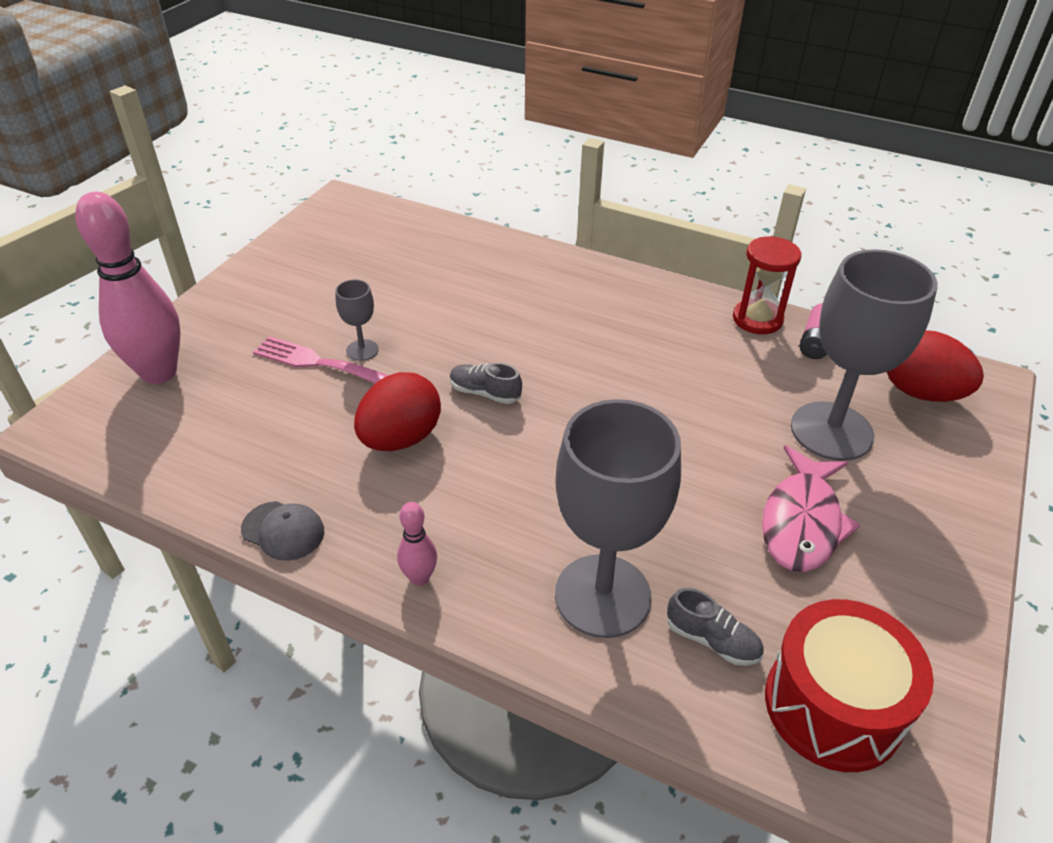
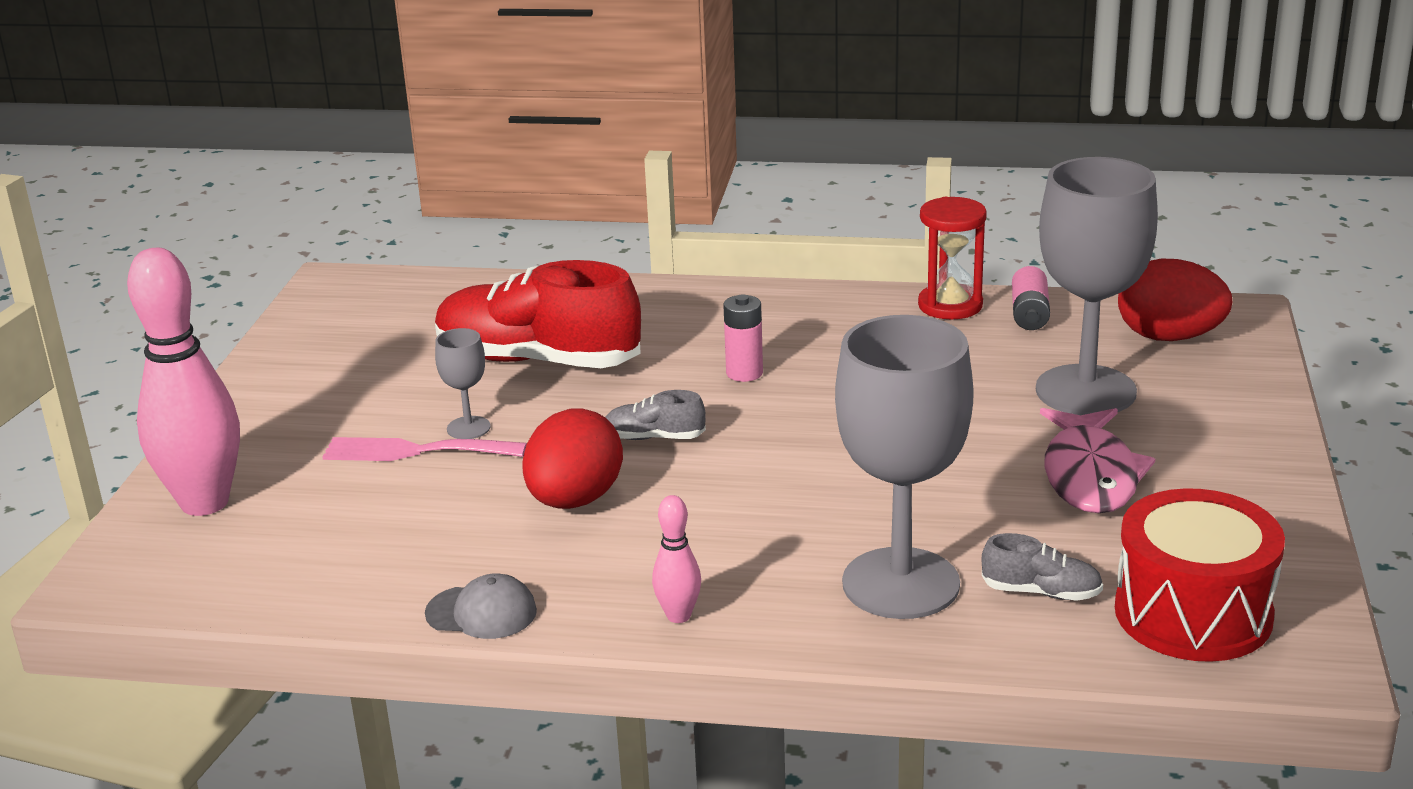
camera: 15 degrees left, 15 degrees down
(438, 300) = (538, 360): none -> red shoe
(577, 347) = (744, 373): none -> pink battery

